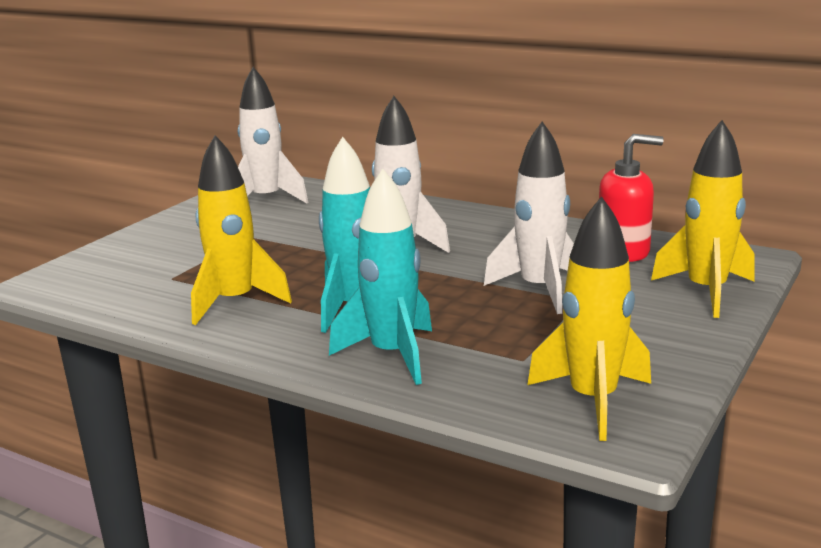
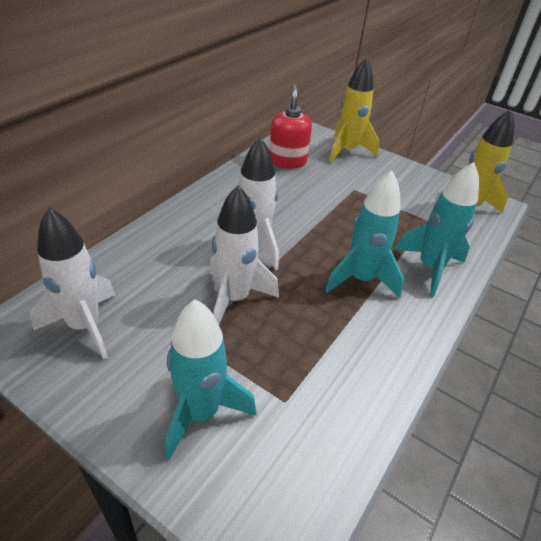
camera: 90 degrees left, 20 degrees up
(166, 248) = (201, 412): none -> turquoise rocket
(235, 302) = (347, 348): yellow rocket -> none
(539, 290) = (339, 199): white rocket -> white rocket (235, 298)

